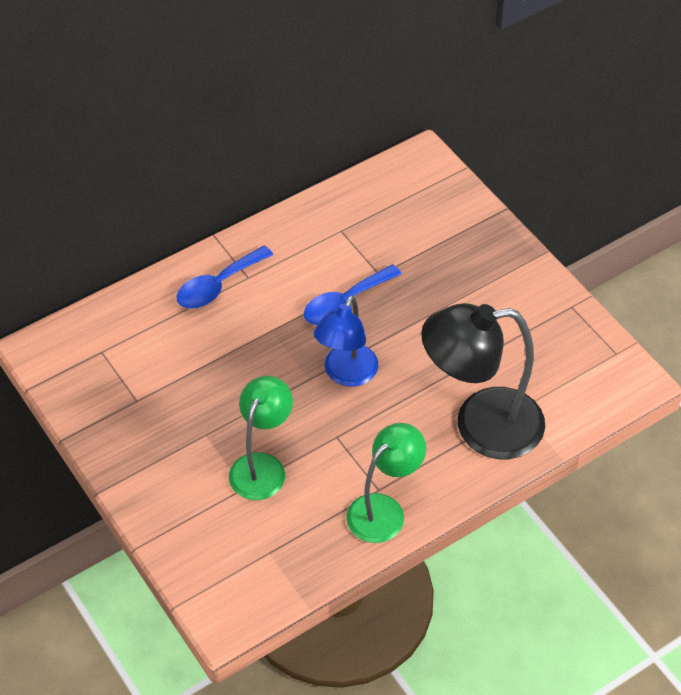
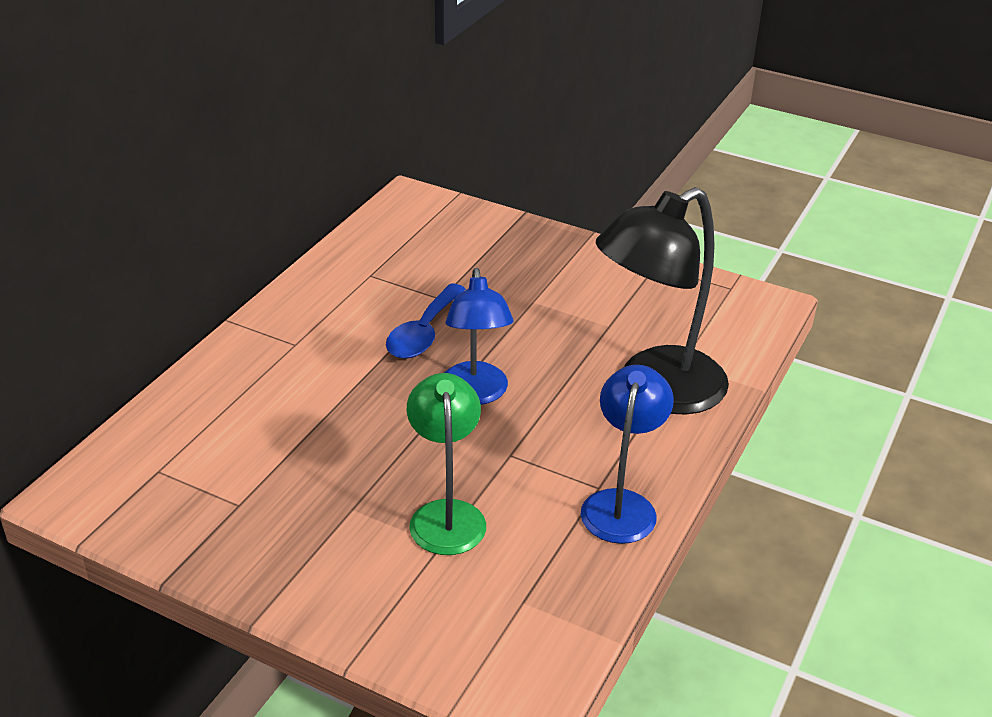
camera: 30 degrees left, 15 degrees down
(218, 286) = (264, 362): blue spoon -> none
(384, 510) = (621, 504): green lamp -> blue lamp

